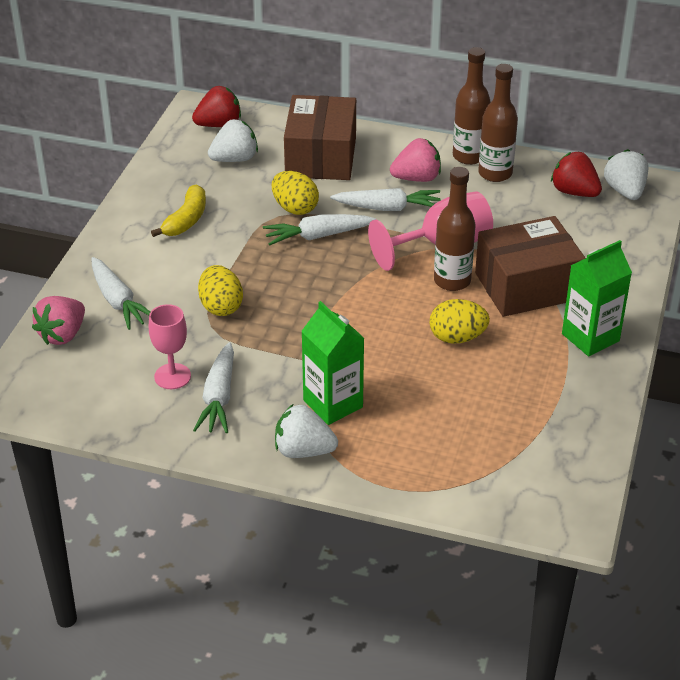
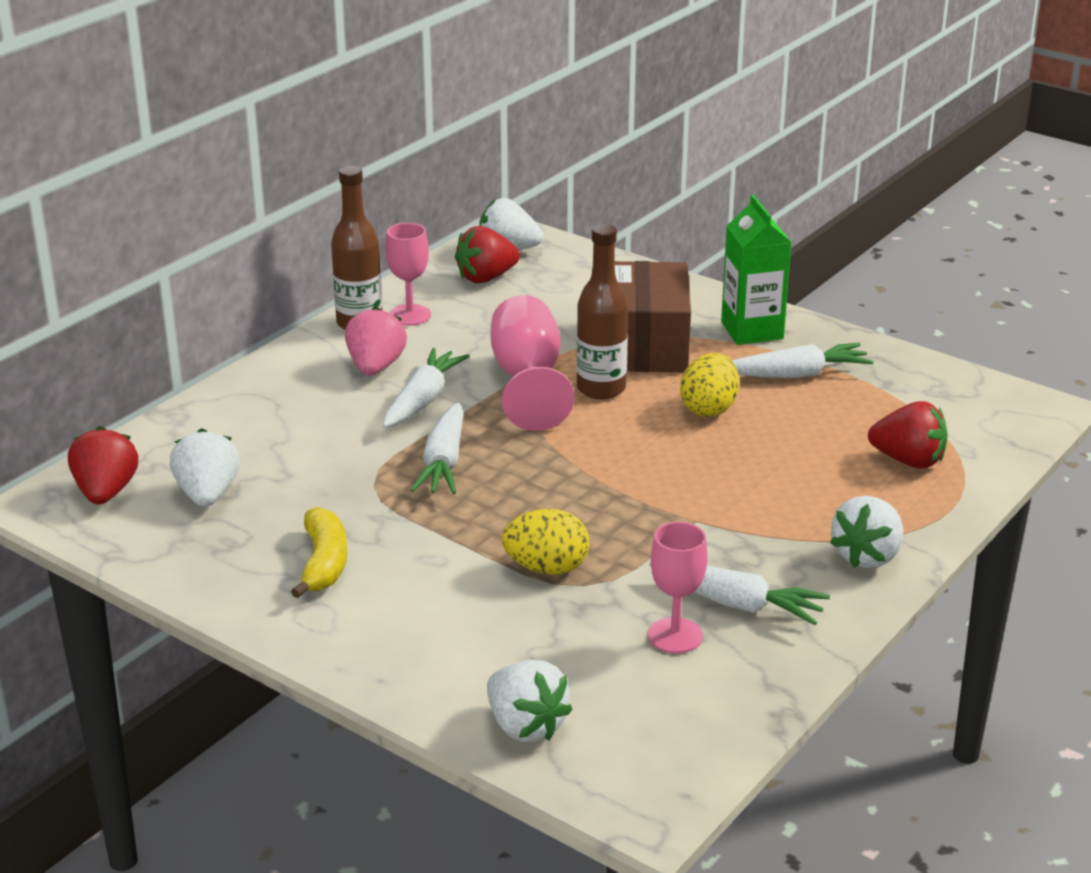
camera: 70 degrees left, 10 degrees down
(62, 335) = (525, 726): pink strawberry -> white strawberry
(118, 301) = (477, 658): white carrot -> white carrot (797, 374)
(186, 220) = (324, 563): yellow banana -> yellow banana turned 45 degrees clockwise
(295, 208) = (368, 468): yellow egg -> none
(321, 157) = (266, 425): brown box -> none
(333, 404) = (789, 518): green carton -> none
(444, 454) = (908, 460): none -> red strawberry
(495, 173) = (410, 315): brown bottle -> pink goblet

